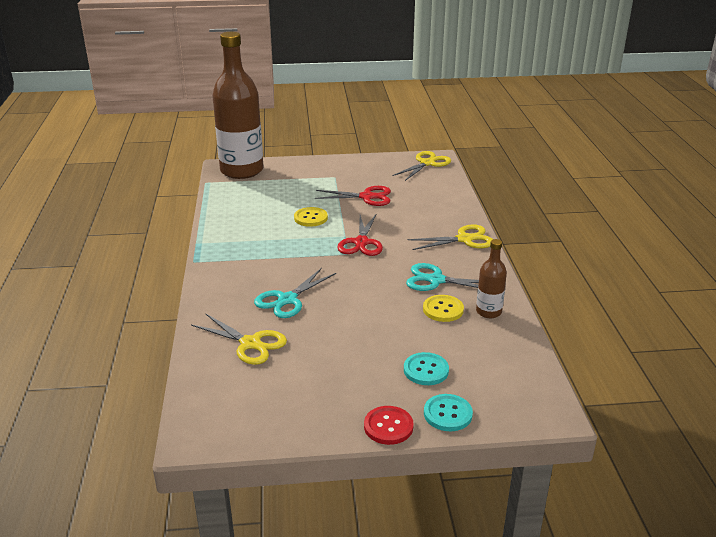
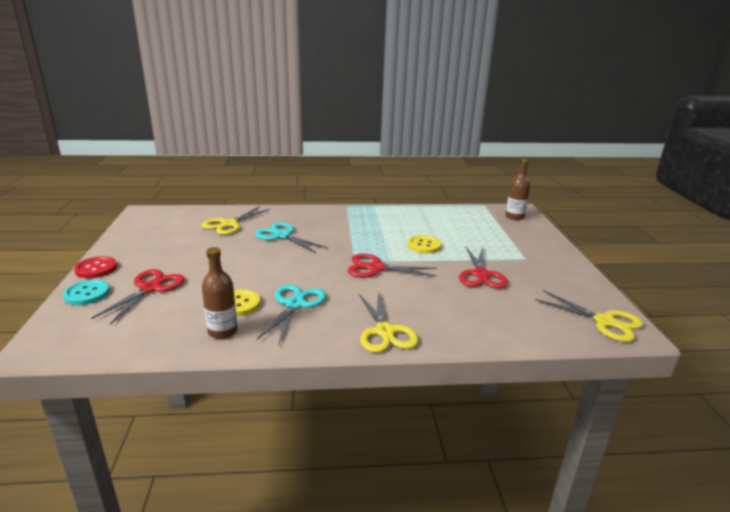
camera: 90 degrees right, 5 degrees down
(242, 171) = (514, 217): brown bottle -> brown bottle, size x0.44
(426, 370) = (150, 288): turquoise button -> red scissors

